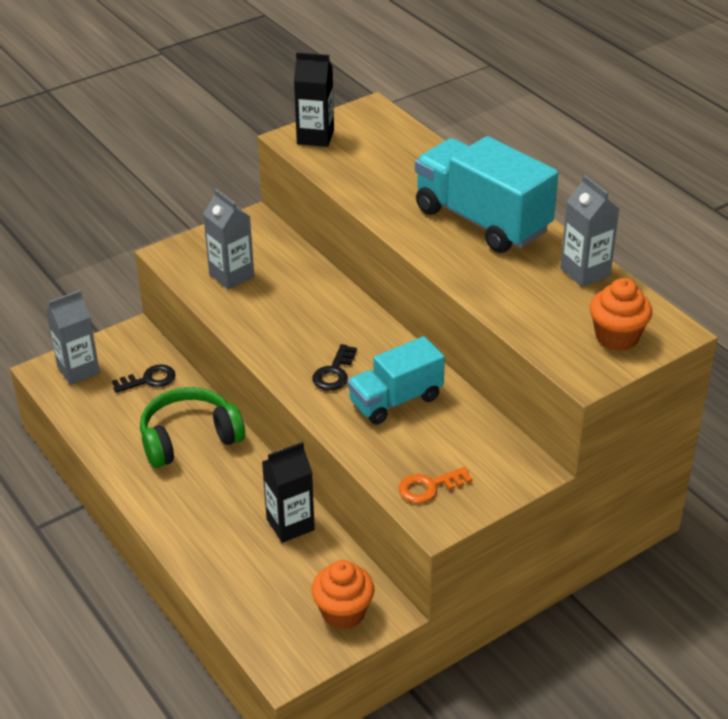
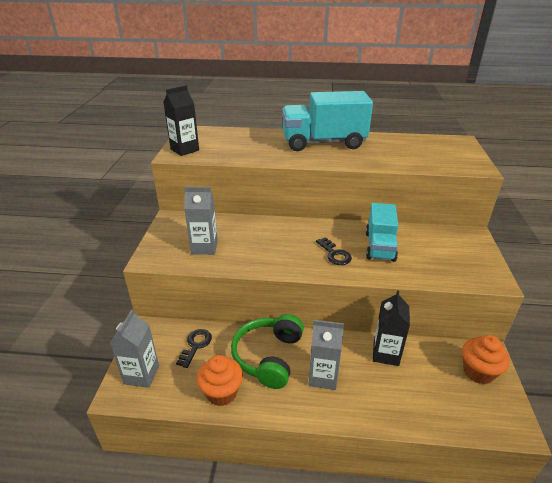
camera: 50 degrees left, 5 degrees down
(429, 487) = (463, 269): orange key -> none
(585, 272) = (395, 139): grey carton -> grey carton (323, 377)
(616, 337) = (454, 151): orange cupcake -> orange cupcake (221, 392)

